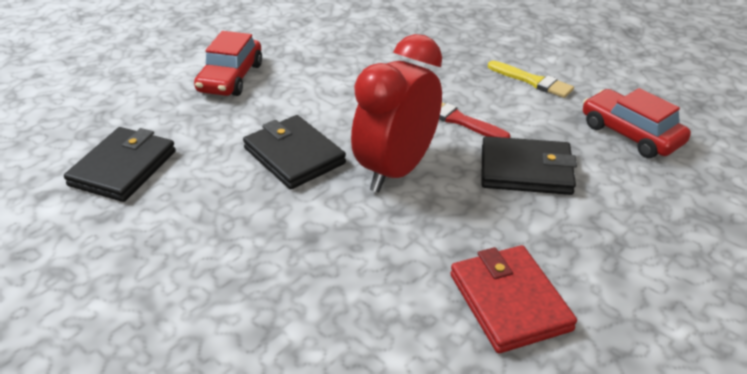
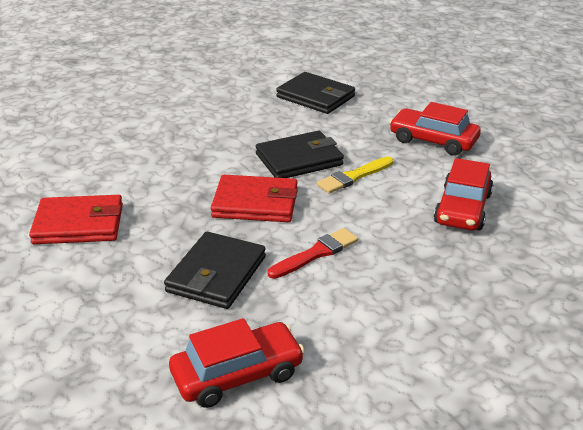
camera: 105 degrees right, 5 degrees down
(352, 57) = (463, 209): none -> red car
(396, 170) = (255, 203): red clock -> red wallet
(532, 81) = (379, 329): yellow brush -> yellow brush (353, 177)

